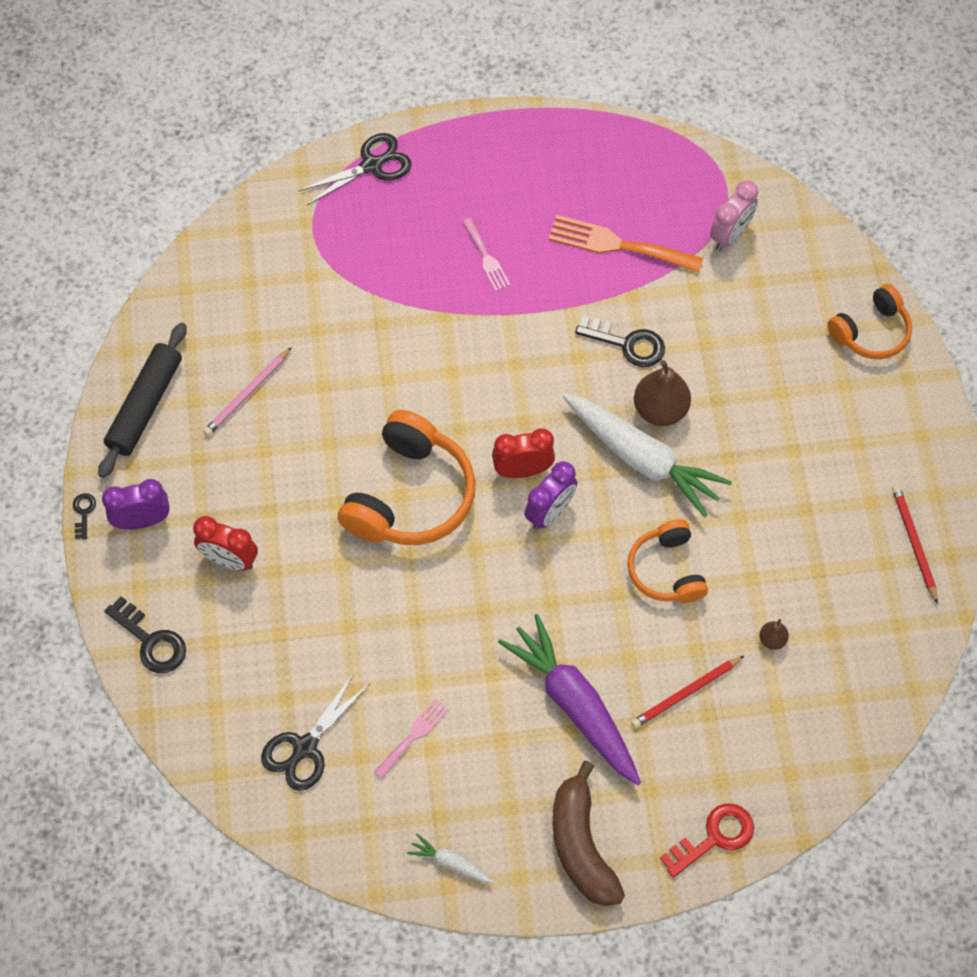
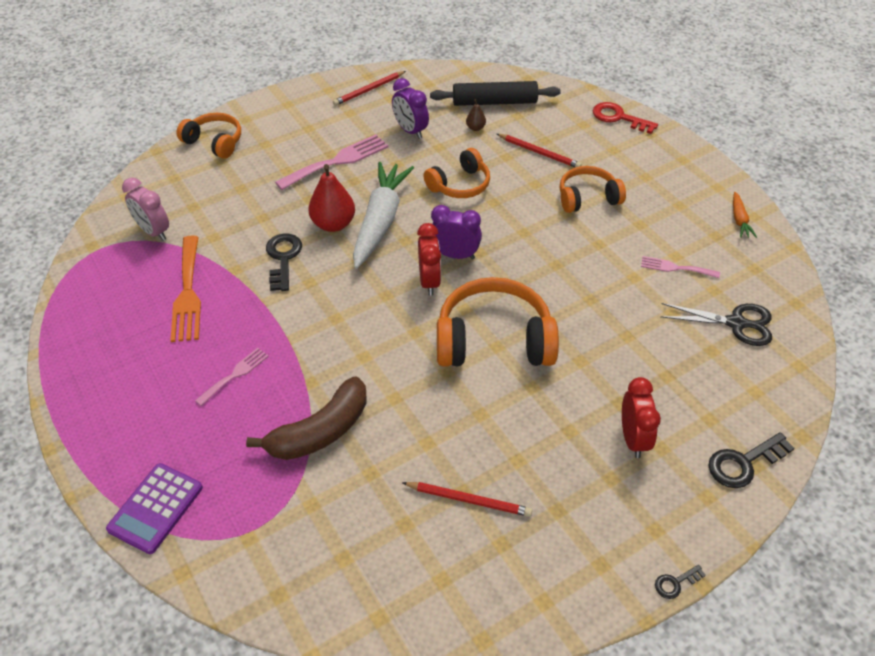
camera: 115 degrees left, 15 degrees down
(142, 521) = (647, 526): purple clock -> purple clock (410, 131)
(145, 406) = (532, 586): black rolling pin -> black rolling pin (494, 102)
(151, 641) = (744, 463): black key -> black key turned 135 degrees counterclockwise
(247, 394) = (469, 500): pink pencil -> red pencil
(371, 165) = (155, 508): black scissors -> purple calculator
(450, 863) = (739, 220): white carrot -> orange carrot
(522, 470) = (429, 281): red clock -> red clock turned 150 degrees counterclockwise
(574, 705) = (587, 198): purple carrot -> orange headphones
(581, 845) = (673, 167): brown banana -> brown banana (320, 431)
(660, 410) = (333, 224): brown pear -> red pear
(730, 235) = (153, 231): pink clock -> pink clock turned 150 degrees counterclockwise
(774, 452) = (337, 161): none -> pink fork

